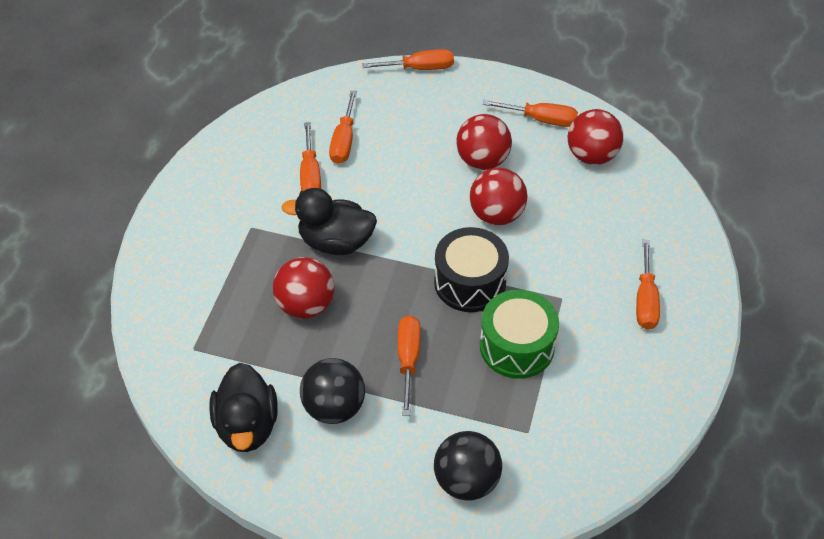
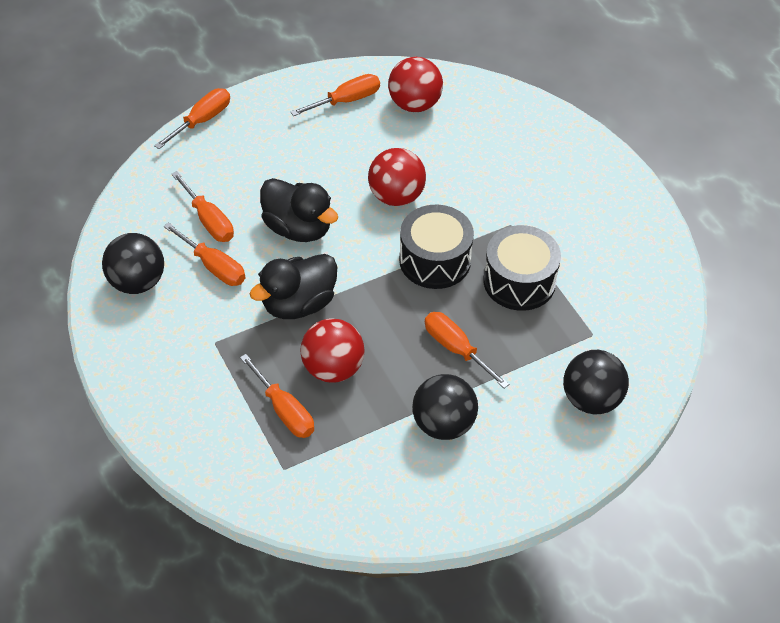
camera: 45 degrees left, 0 degrees up
(247, 425) = (396, 489): black duck -> black duck (298, 228)
(250, 150) = (137, 282): none -> black ball
(482, 160) = (338, 162): red ball -> none
(517, 346) = (519, 281): green drum -> black drum
(645, 300) = (566, 185): orange screwdriver -> orange screwdriver (284, 410)

